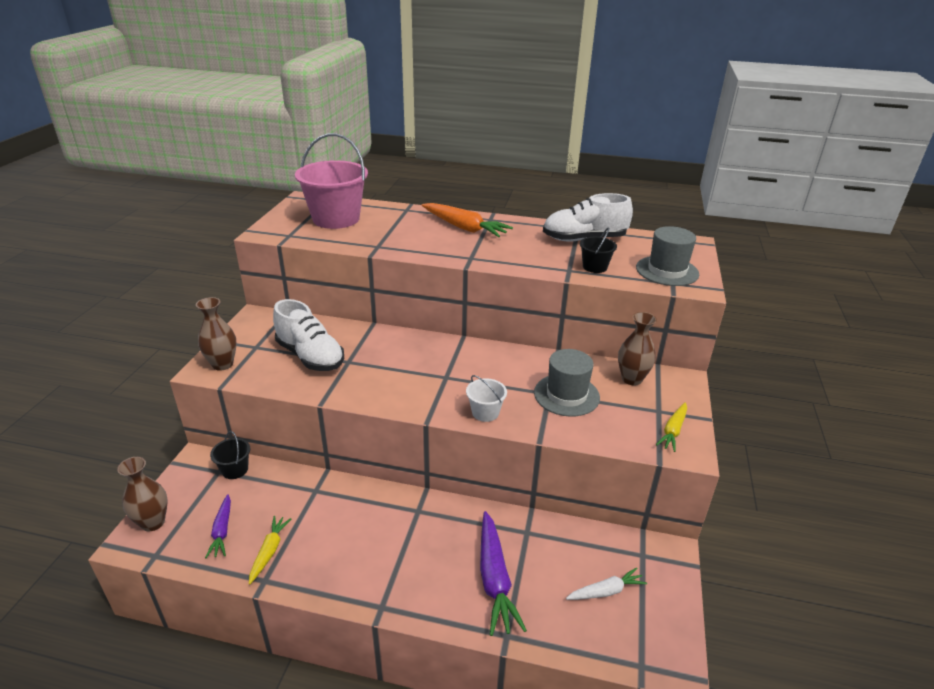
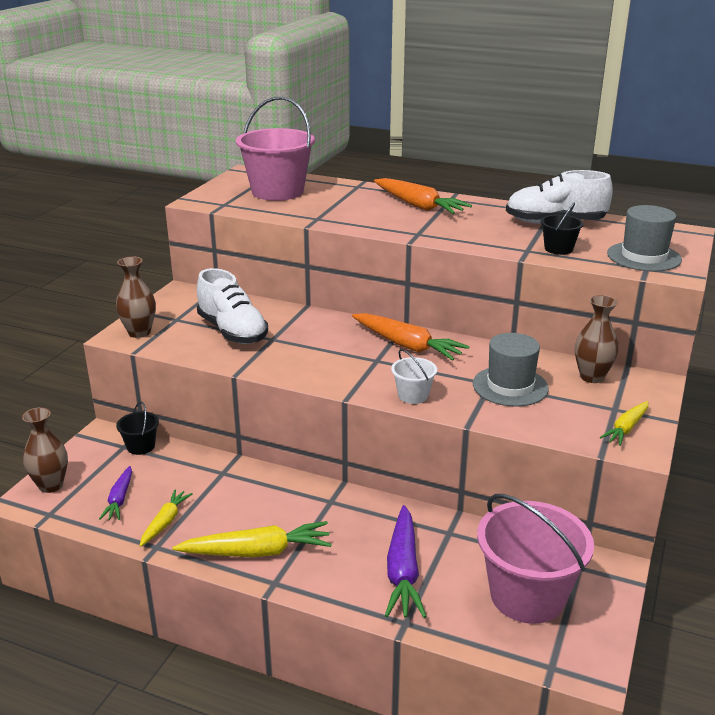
camera: 10 degrees right, 5 degrees down
(360, 574) = (257, 552): none -> yellow carrot
(469, 359) = (407, 345): none -> orange carrot
(606, 591) = (527, 596): white carrot -> pink bucket

